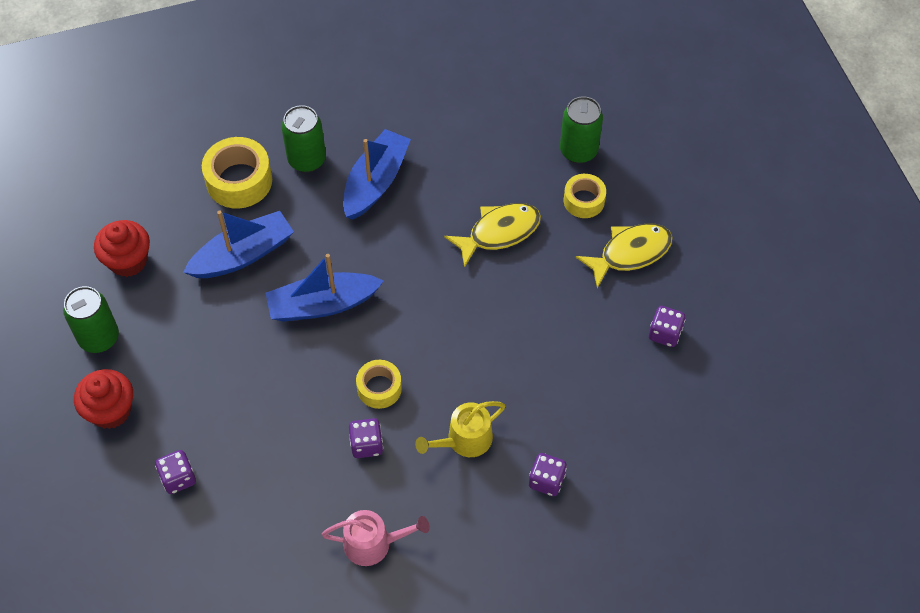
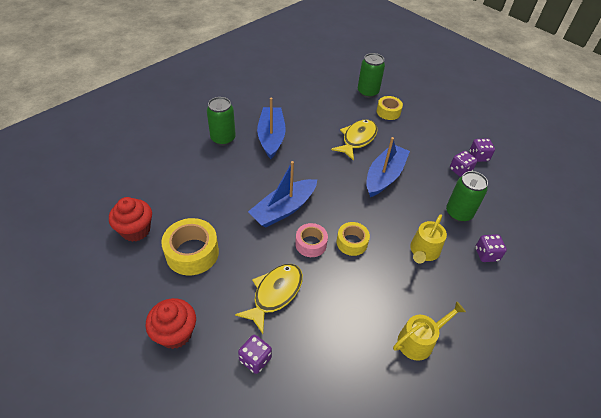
camera: 30 degrees left, 10 degrees down
(99, 338) = (139, 286): green can -> green can (458, 213)
(239, 181) = (187, 161): yellow tape -> yellow tape (192, 253)
(243, 255) = (214, 200): blue boat -> blue boat (384, 176)
(326, 368) = (311, 244): none -> pink tape
(366, 445) = (368, 279): purple dice -> purple dice (460, 170)
(373, 543) = (419, 340): pink watering can -> yellow watering can
(630, 253) = (430, 127): yellow fish -> yellow fish (275, 294)

